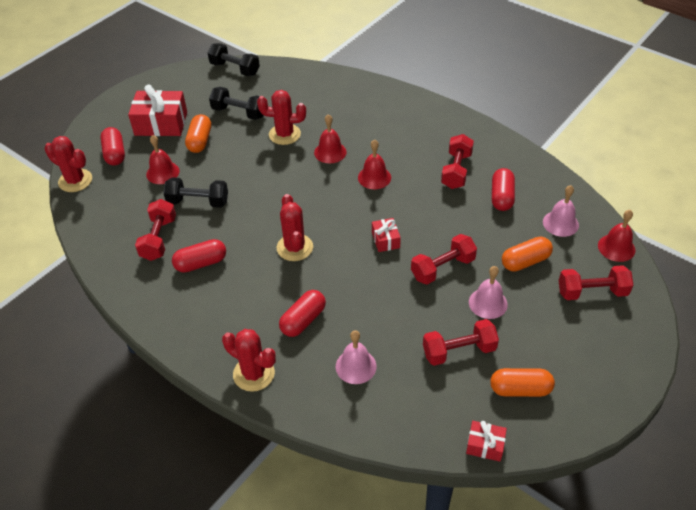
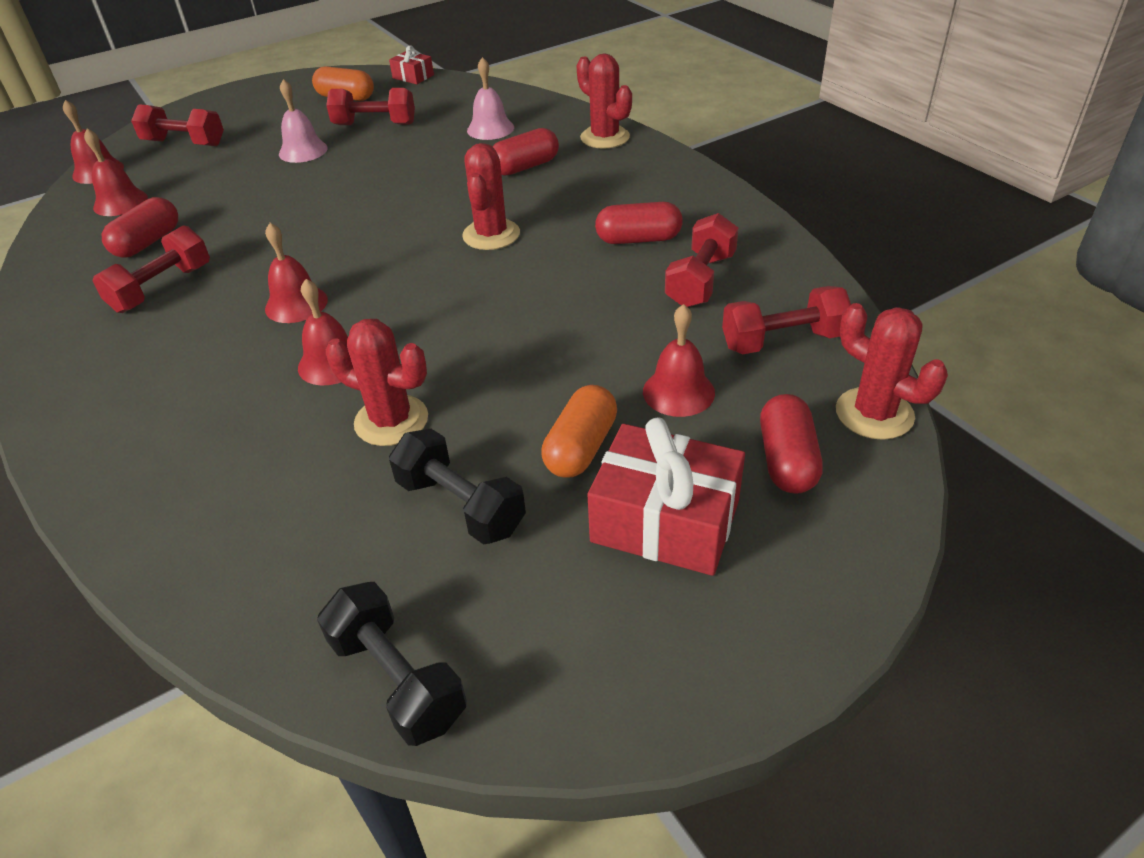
camera: 160 degrees left, 5 degrees down
(198, 202) = (619, 323): black dumbbell -> none
(385, 240) = (359, 222): red gift -> none
(443, 268) = (317, 185): red dumbbell -> red dumbbell (783, 341)
(525, 261) = (215, 176): orange capsule -> none
(560, 223) = (120, 202): pink bell -> red bell

